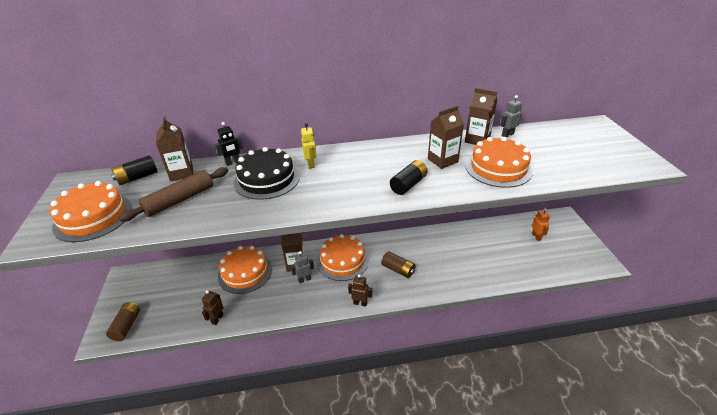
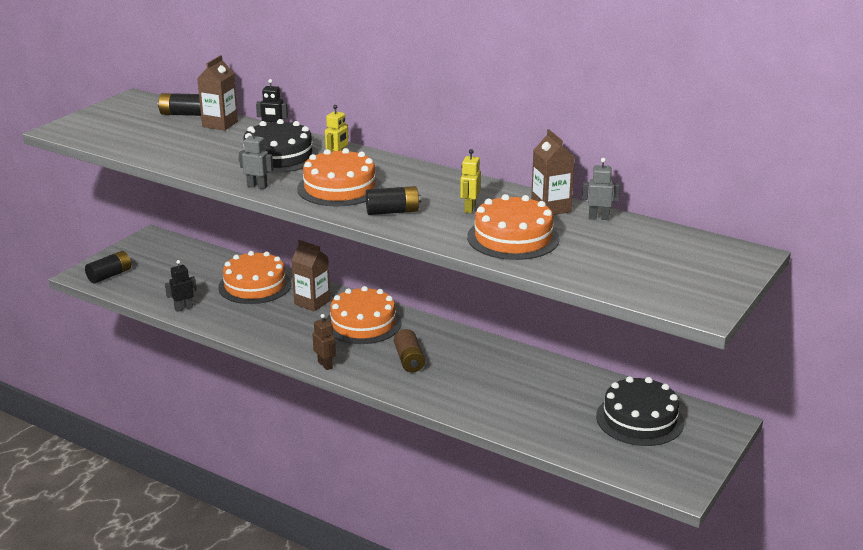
camera: 40 degrees right, 10 degrees down
(93, 217) = (114, 130): orange cake -> orange cake (339, 188)
(127, 326) = (109, 275): brown battery -> black battery
(180, 200) = (188, 143): brown rolling pin -> none
(217, 319) = (183, 308): brown robot -> black robot
(304, 279) = (301, 319): grey robot -> grey robot (257, 186)
(442, 160) = (469, 208): brown carton -> yellow robot
(536, 236) = (639, 419): orange robot -> black cake

